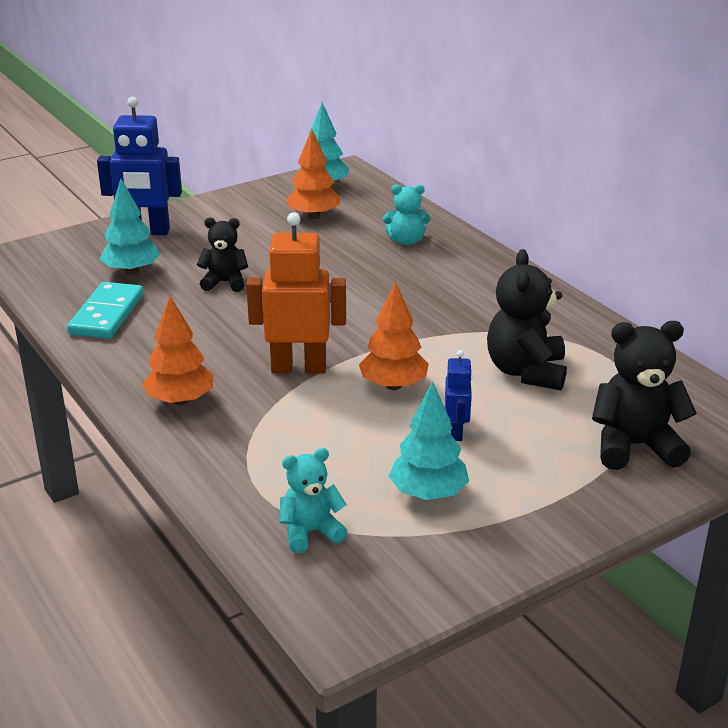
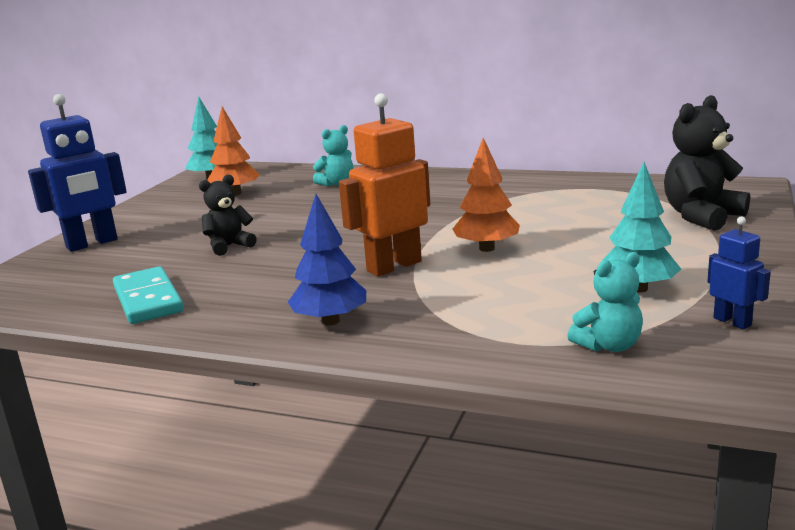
camera: 35 degrees left, 10 degrees down
(132, 271) = (122, 268): turquoise tree -> none
(180, 400) = (330, 321): orange tree -> blue tree
(310, 532) = (609, 345): turquoise teddy bear -> turquoise teddy bear turned 150 degrees counterclockwise
(456, 432) = (583, 253): blue robot -> blue robot (732, 322)
(526, 372) = (559, 211): black teddy bear -> none

